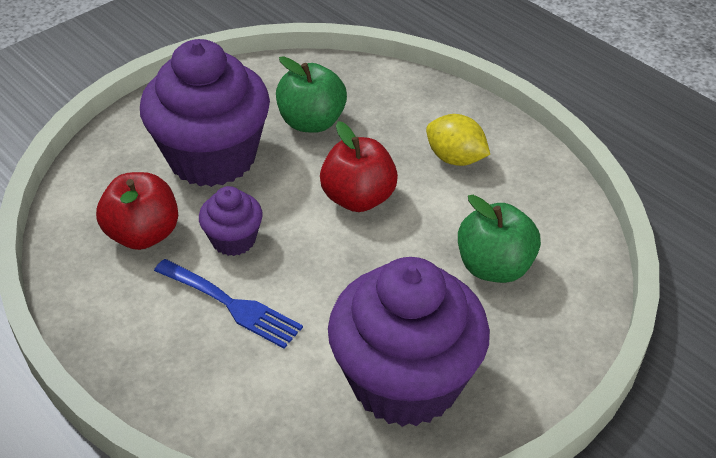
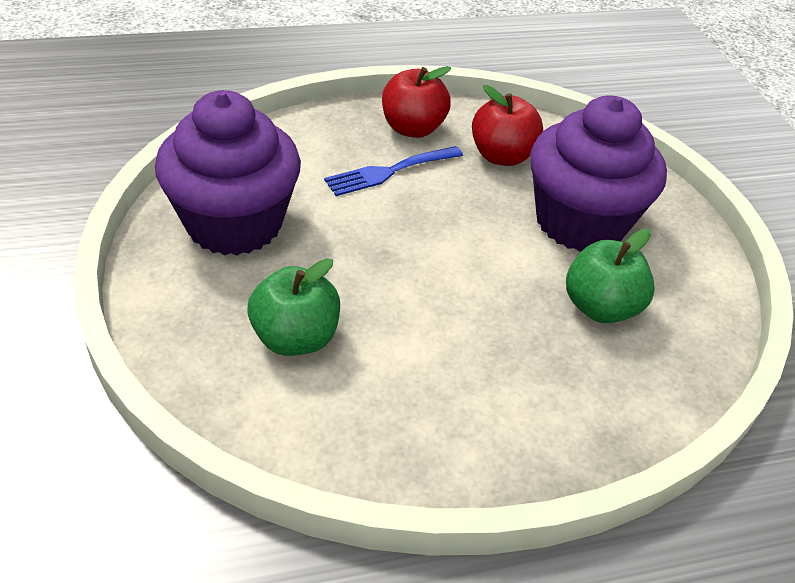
camera: 115 degrees right, 0 degrees up
(233, 240) = (460, 197): purple cupcake -> none
(358, 198) = (459, 289): red apple -> red apple (412, 128)
(455, 158) = (470, 394): yellow lemon -> none

